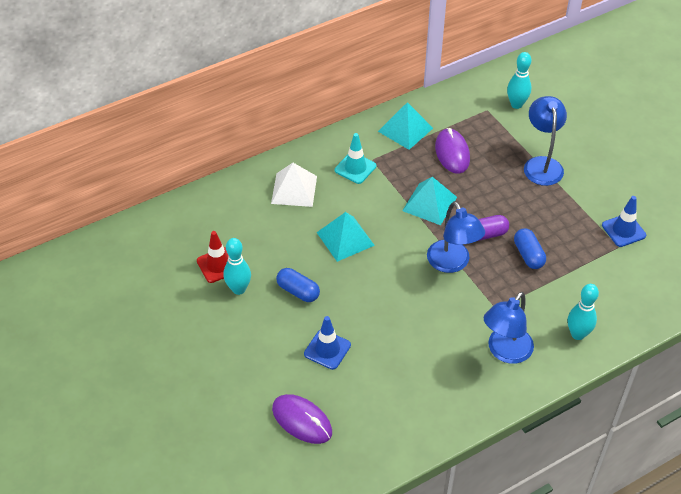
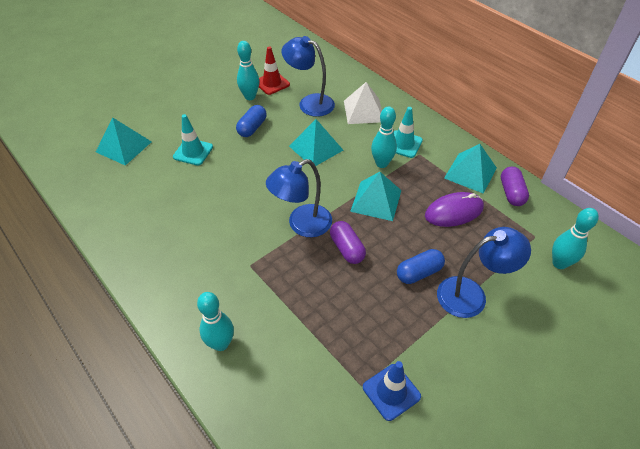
camera: 80 degrees right, 0 degrees up
(302, 420) = (123, 146): purple mouse -> turquoise pyramid
(327, 349) = (193, 152): blue traffic cone -> turquoise traffic cone
(380, 190) = (381, 163): none -> turquoise bowling pin
(436, 110) = (511, 193): none -> purple capsule
(505, 352) = (194, 276): blue lamp -> blue lamp (309, 103)
(528, 255) = (327, 289): blue capsule -> blue capsule (419, 272)

